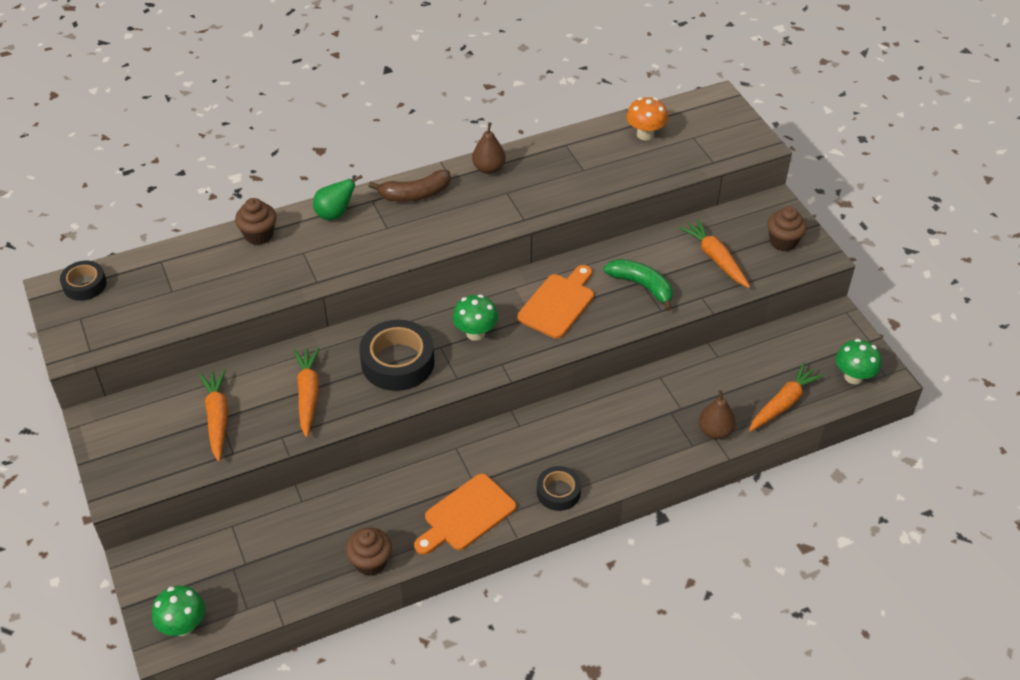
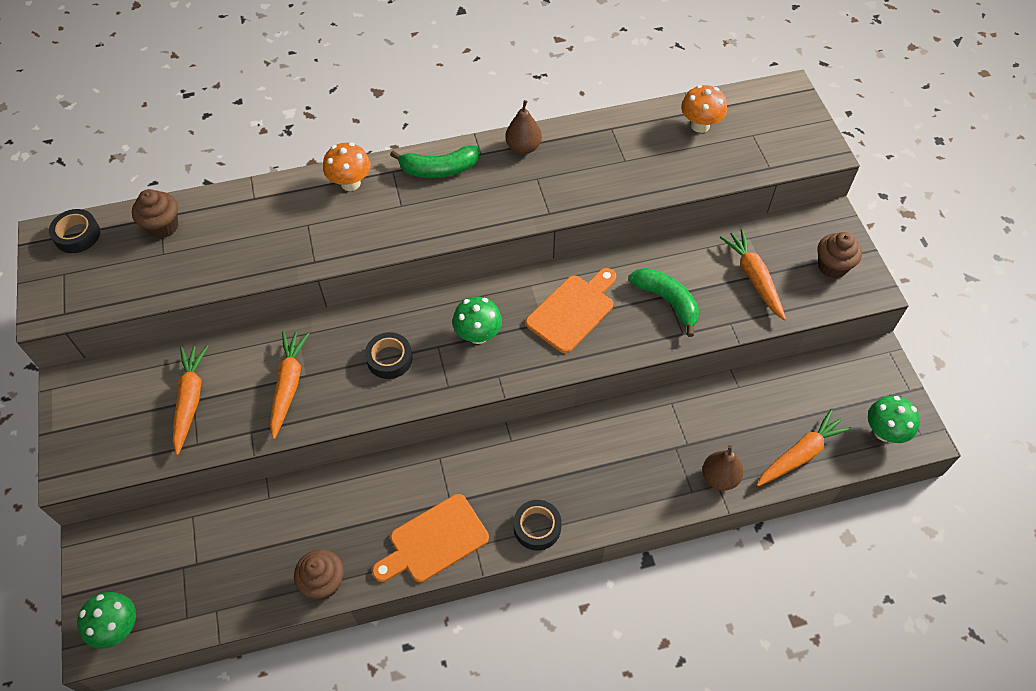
camera: 10 degrees right, 10 degrees up
(259, 235) = (266, 198): brown cupcake -> brown cupcake (163, 226)
(335, 214) = (350, 183): green pear -> orange mushroom
(397, 362) = (389, 359): black tape -> black tape, size x0.58
(415, 194) = (439, 169): brown banana -> green banana

